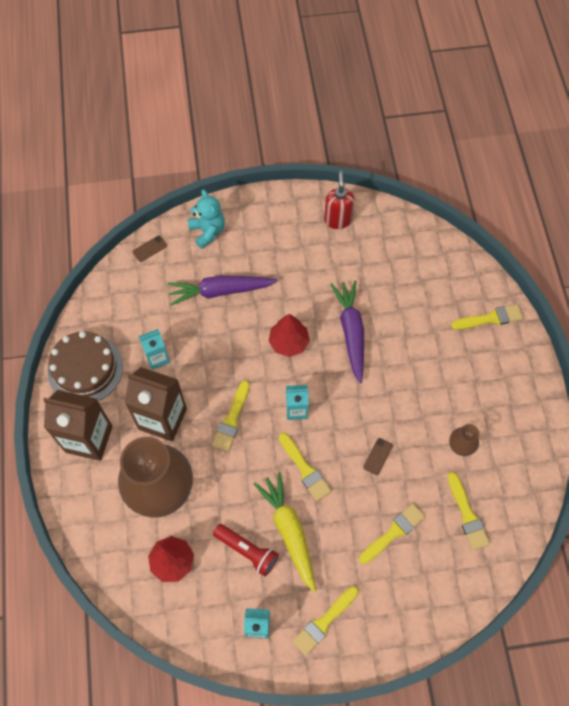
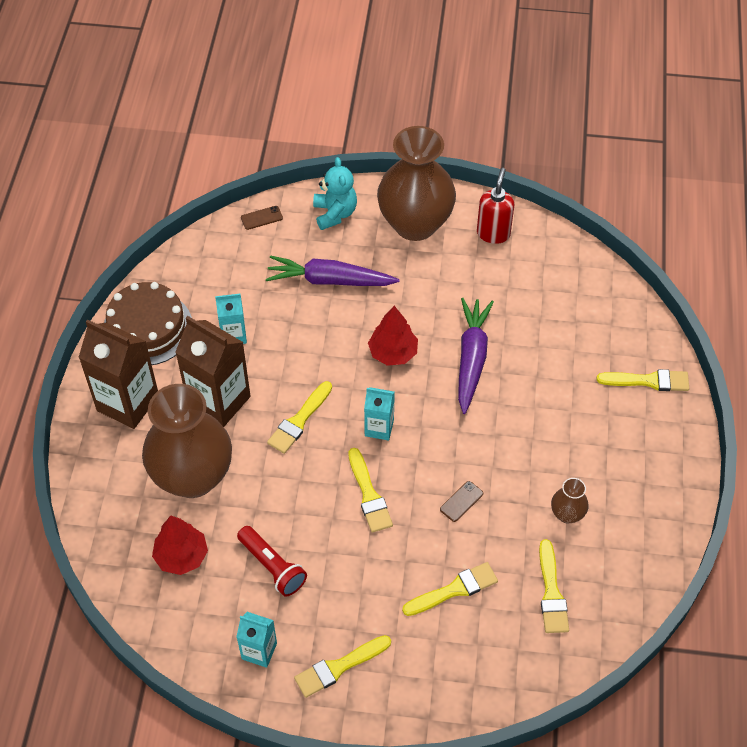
camera: 15 degrees right, 10 degrees down
(274, 226) = (415, 224): none -> brown vase
(289, 531) = (328, 557): yellow carrot -> none

